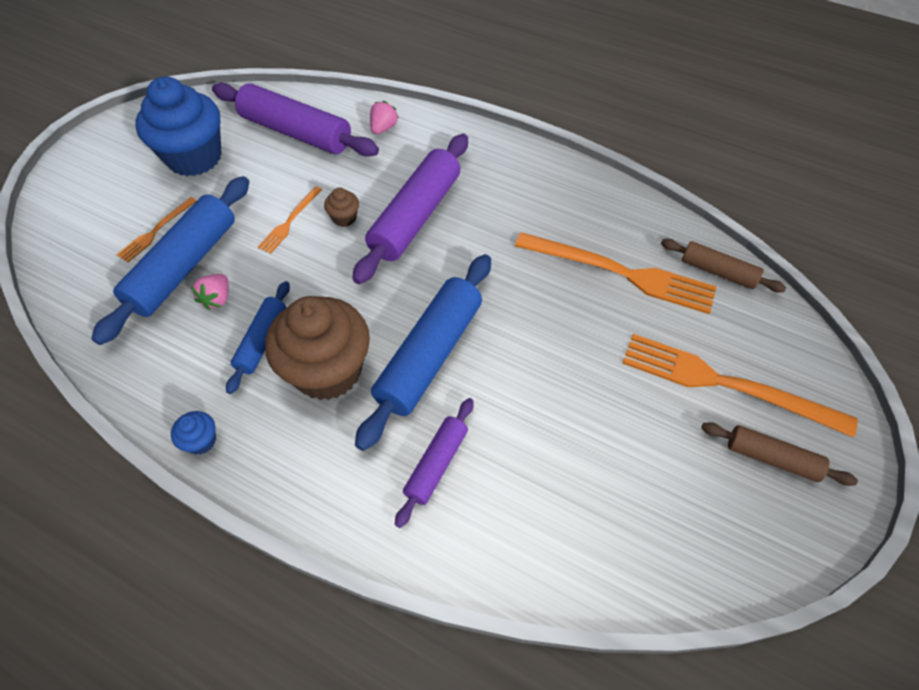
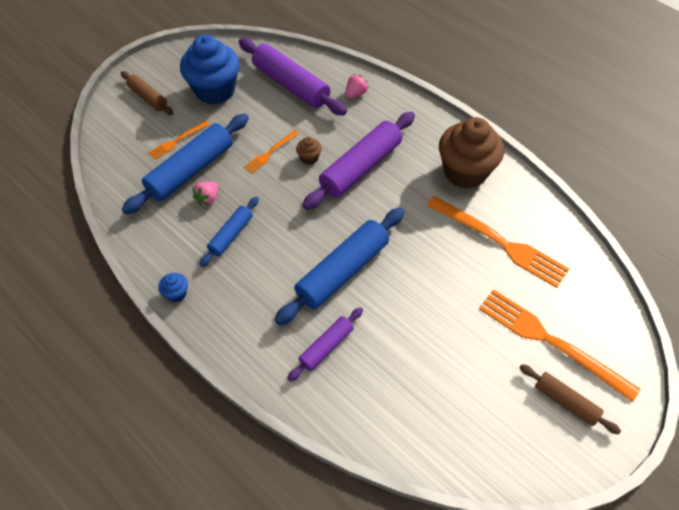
camera: 15 degrees right, 0 degrees up
(327, 371) = (270, 266): brown cupcake -> brown cupcake (465, 172)
(718, 271) = (575, 257): brown rolling pin -> brown rolling pin (148, 98)

